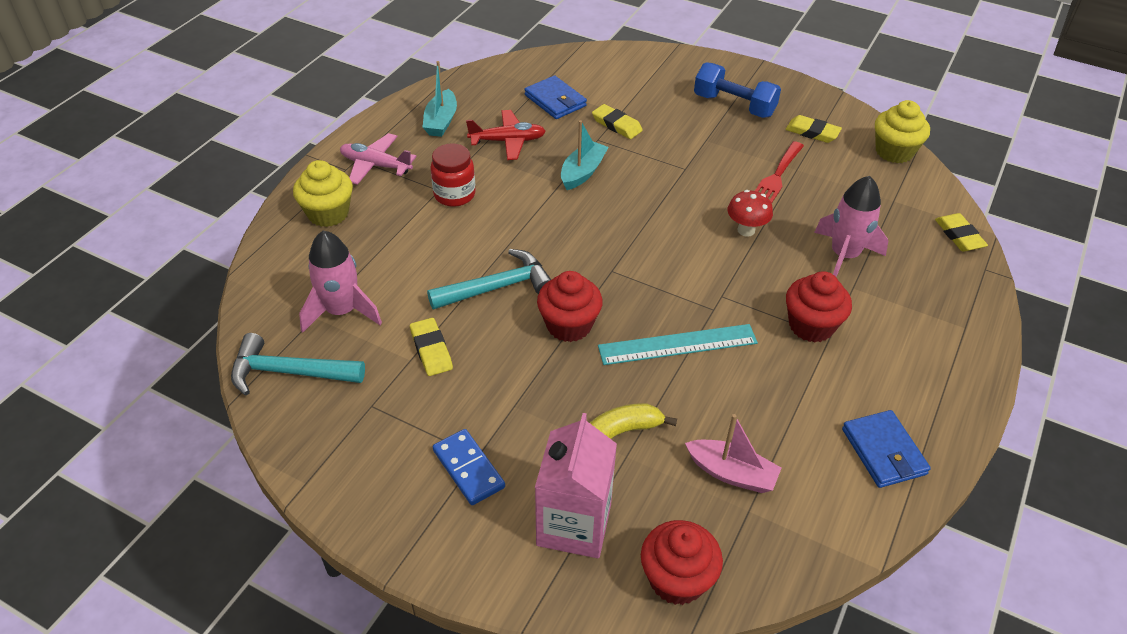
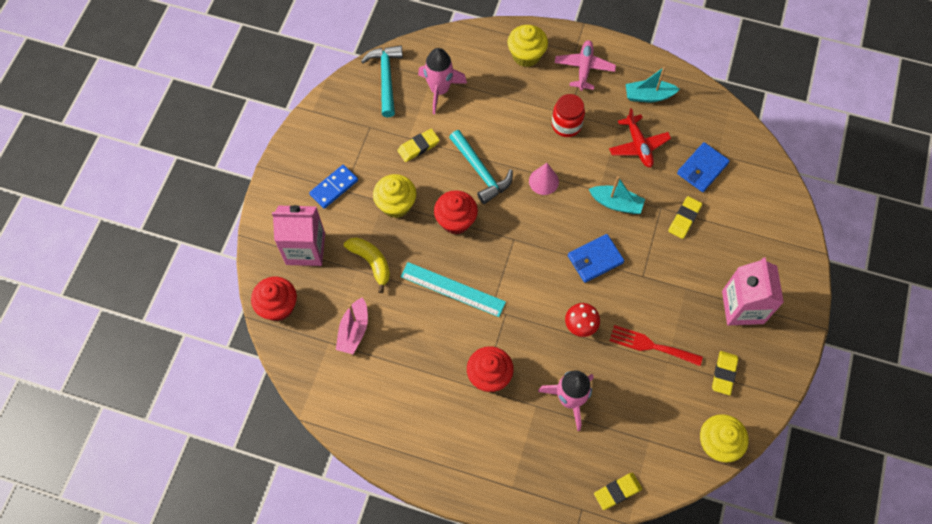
camera: 80 degrees right, 20 degrees up
(523, 390) = (396, 204): none -> yellow cupcake
(532, 228) = (543, 181): none -> pink cone
(677, 345) = (452, 289): turquoise ruler -> turquoise ruler turned 45 degrees counterclockwise
(734, 105) = (742, 307): blue dumbbell -> pink carton
(883, 451) = (386, 422): blue wallet -> blue wallet (595, 259)

